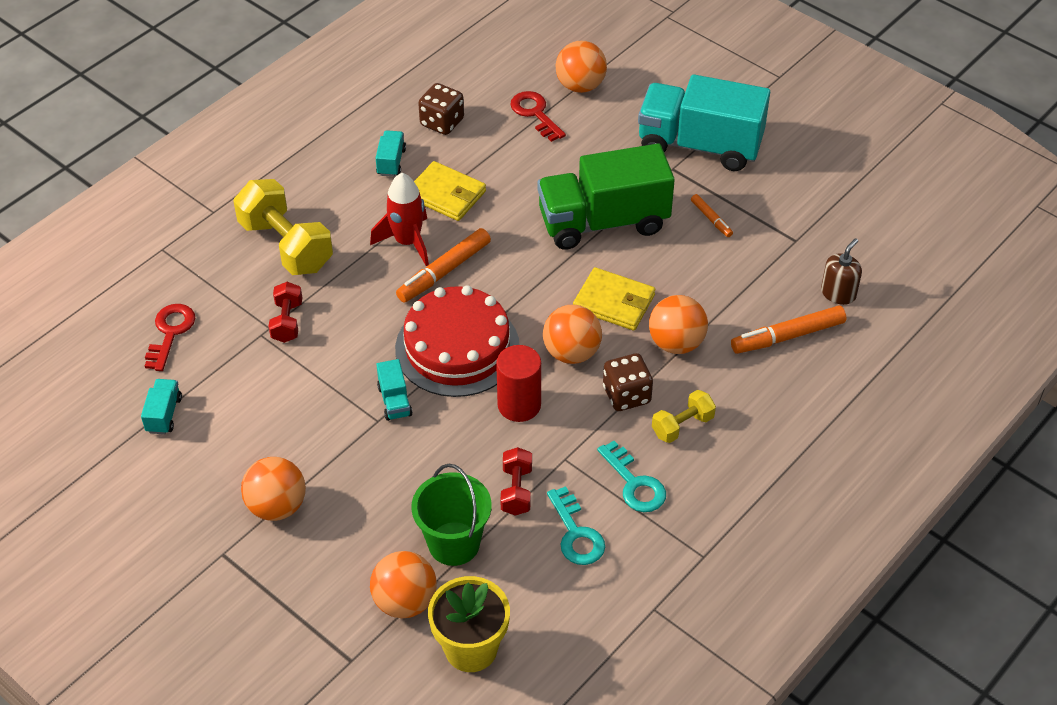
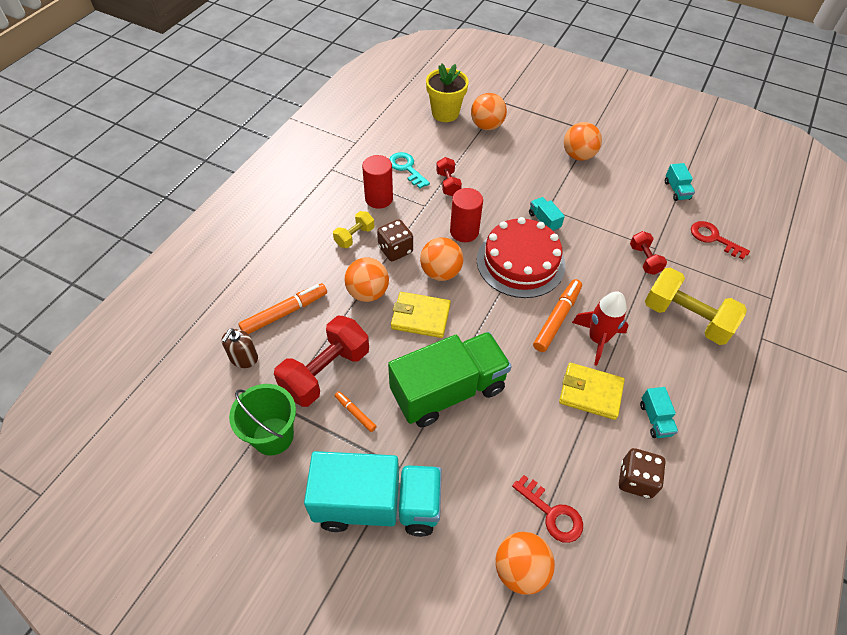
camera: 165 degrees right, 5 degrees up
(170, 333) = (714, 238): red key -> red key turned 135 degrees clockwise
(454, 543) = (473, 154): green bucket -> green bucket (273, 436)
(634, 483) = (379, 198): turquoise key -> red cylinder
(740, 263) = (325, 372): none -> red dumbbell

